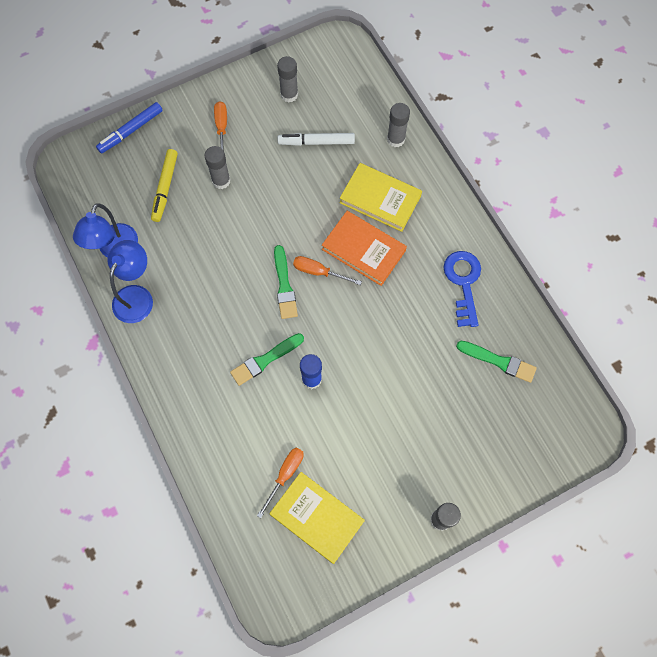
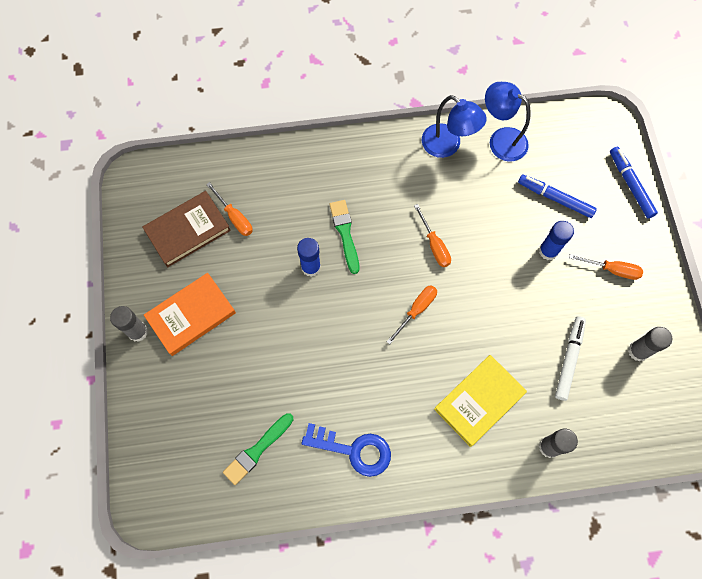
camera: 110 degrees right, 0 degrees up
(165, 188) = (555, 198): yellow marker -> blue marker
(221, 181) = (548, 251): grey glue stick -> blue glue stick
(249, 276) = (434, 245): none -> orange screwdriver
(284, 285) = (413, 274): green brush -> none
(317, 518) = (188, 230): yellow book -> brown book
(363, 250) = (426, 362): orange book -> orange book (191, 315)

